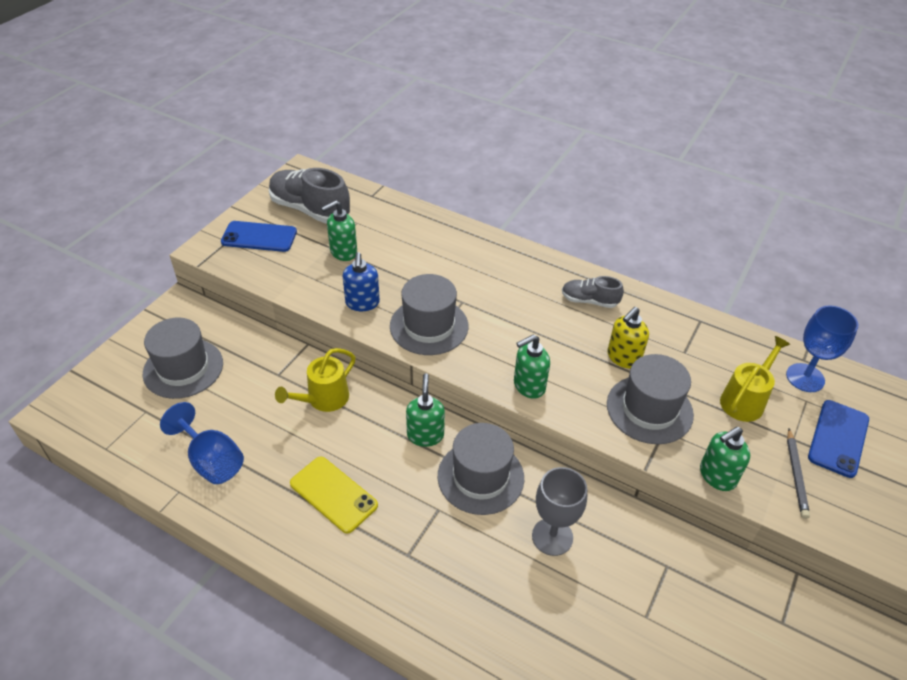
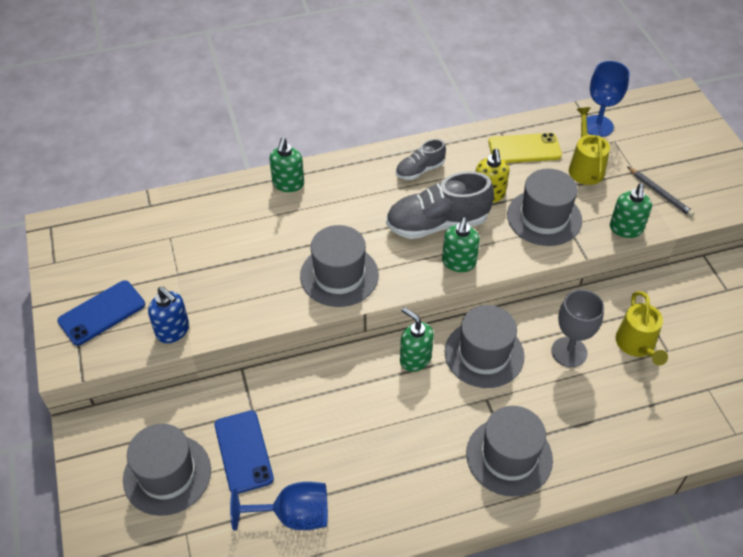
camera: 45 degrees left, 5 degrees up
(310, 209) = (113, 256): grey shoe -> grey shoe (437, 224)
(323, 399) = (312, 398): yellow watering can -> yellow watering can (637, 345)
(333, 494) = (410, 453): yellow phone -> yellow phone (524, 149)
(343, 252) = (194, 270): green soap dispenser -> green soap dispenser (288, 184)
(362, 303) = (267, 298): blue soap dispenser -> blue soap dispenser (173, 331)
(398, 565) = (509, 456): none -> grey hat
(838, 438) = (654, 152): blue phone -> blue phone (243, 451)

